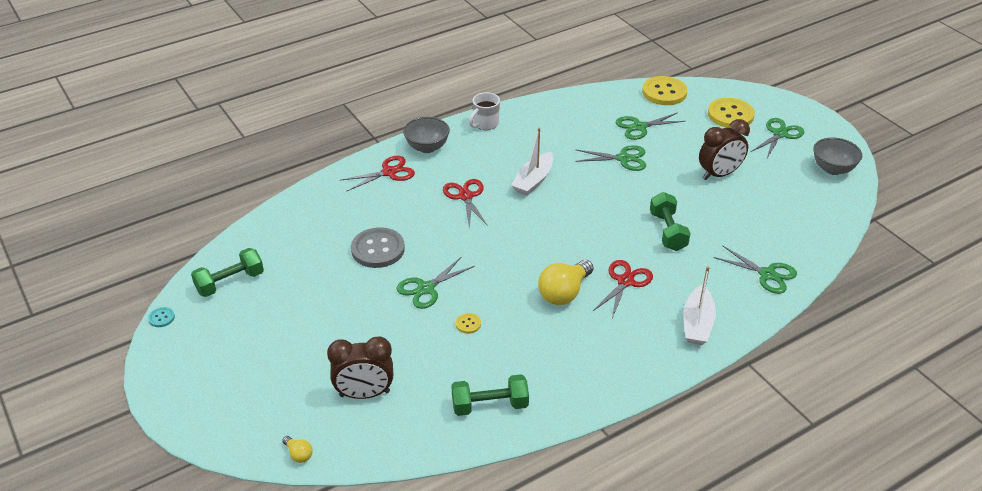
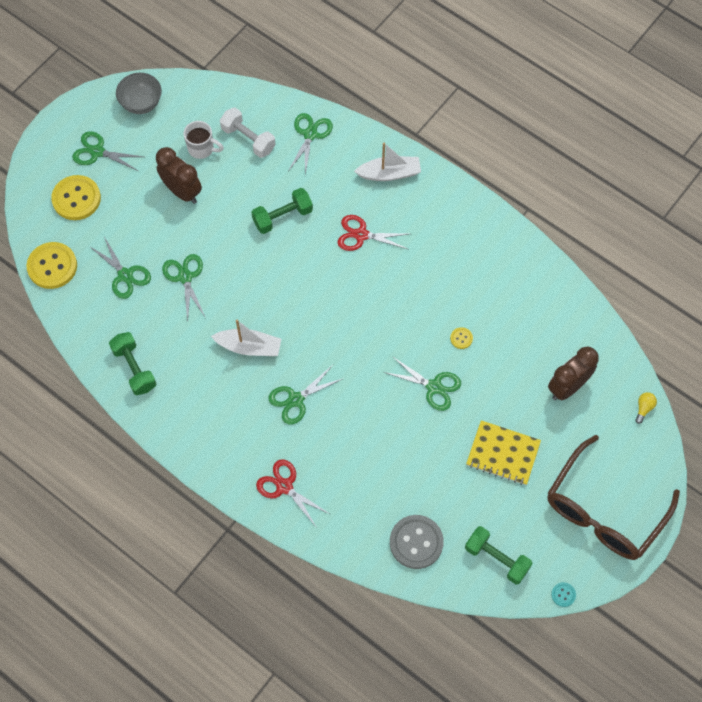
camera: 110 degrees left, 25 degrees up
(215, 377) = (604, 510): none -> brown glasses
(326, 318) = (503, 453): none -> yellow notebook
(364, 394) = (567, 387): brown clock -> brown clock turned 105 degrees counterclockwise
(378, 249) = (401, 448): grey button -> grey button (416, 542)
(427, 147) = (229, 466): grey bowl -> none
(466, 196) = (295, 399): red scissors -> green scissors
(485, 124) = (168, 423): white mug -> white mug (202, 149)
(490, 405) = (538, 294): green dumbbell -> green dumbbell (134, 368)
(564, 293) = (394, 277): yellow light bulb -> none
(772, 229) = (248, 139): none -> white dumbbell

